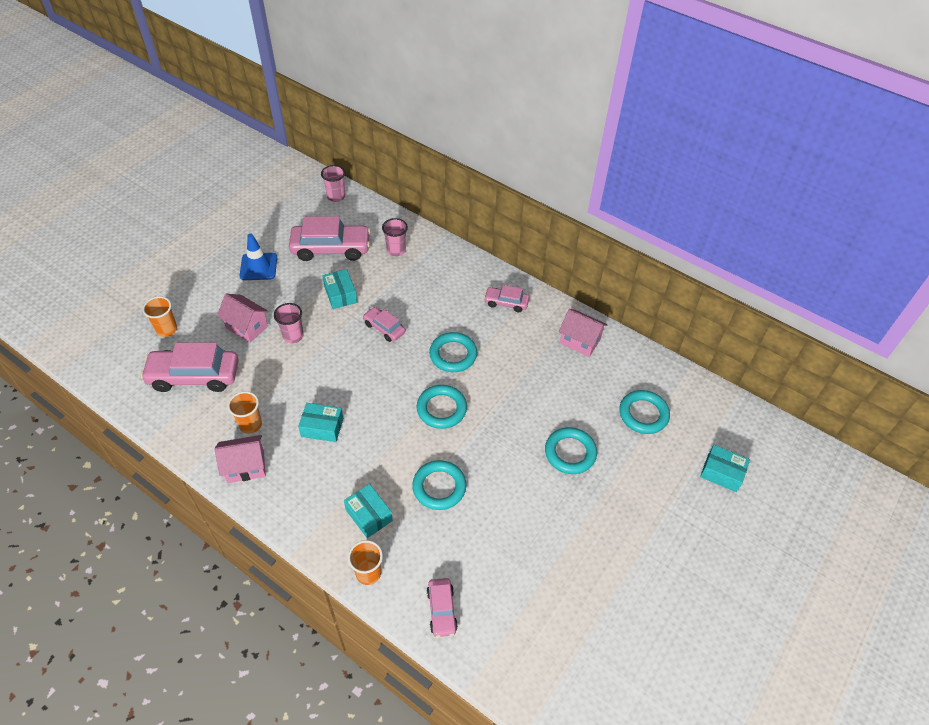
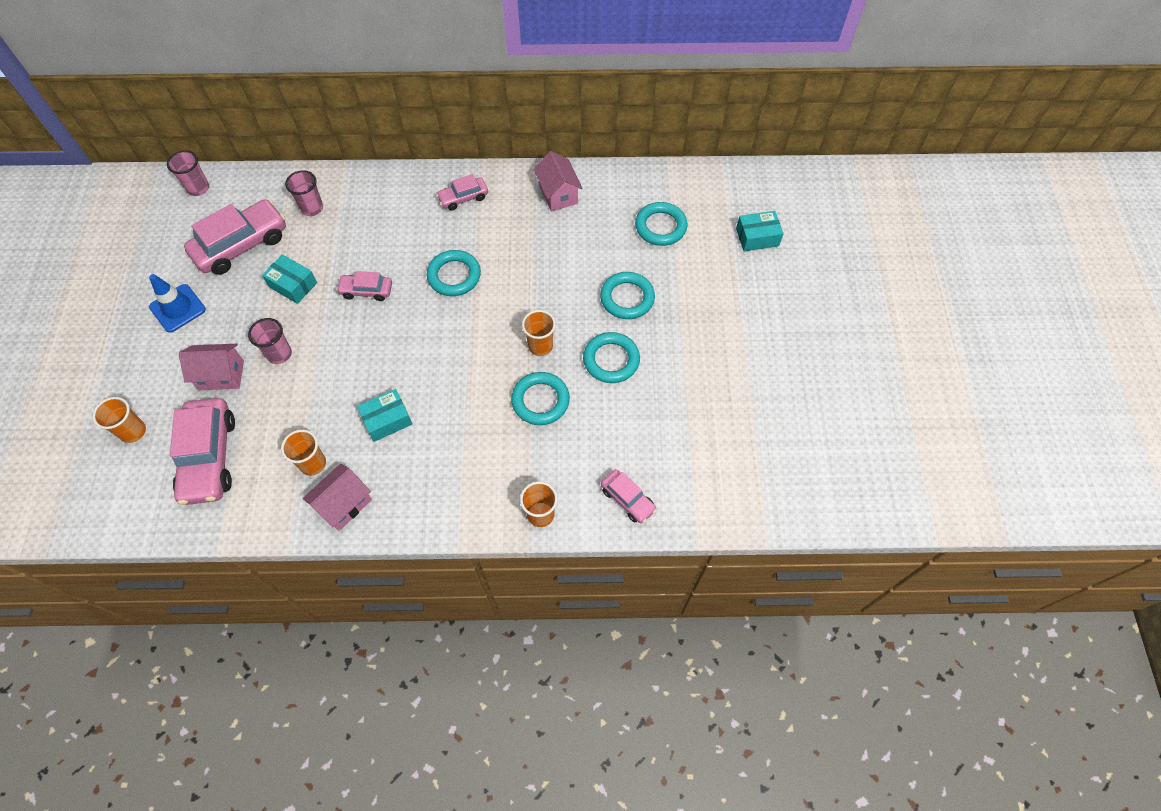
camera: 35 degrees left, 10 degrees up
(194, 376) = (209, 457): pink car -> pink car turned 60 degrees counterclockwise
(369, 515) = (499, 467): turquoise box -> none
(441, 409) = (485, 331): turquoise ring -> turquoise ring (611, 360)
(473, 446) = (540, 346): none -> orange cup
(580, 341) = (558, 194): pink house -> pink house turned 75 degrees clockwise

